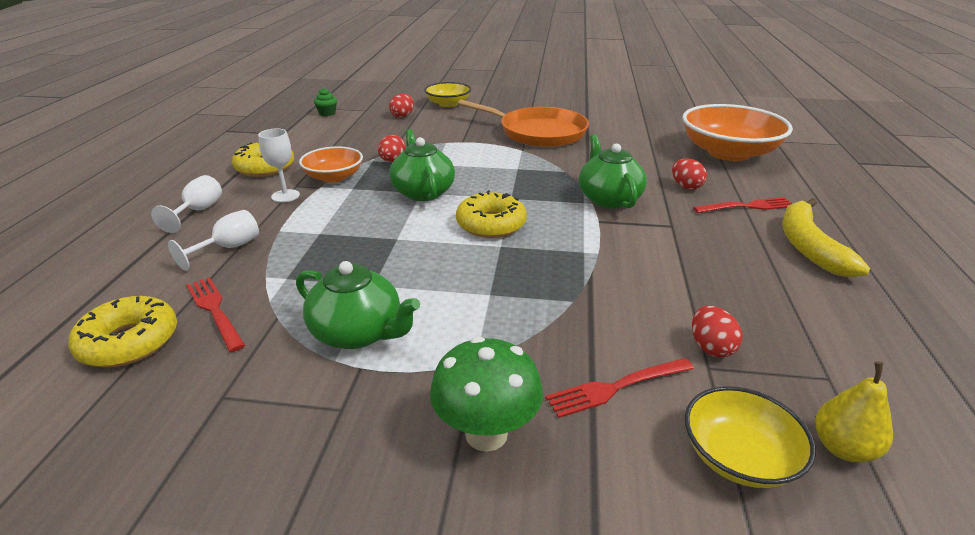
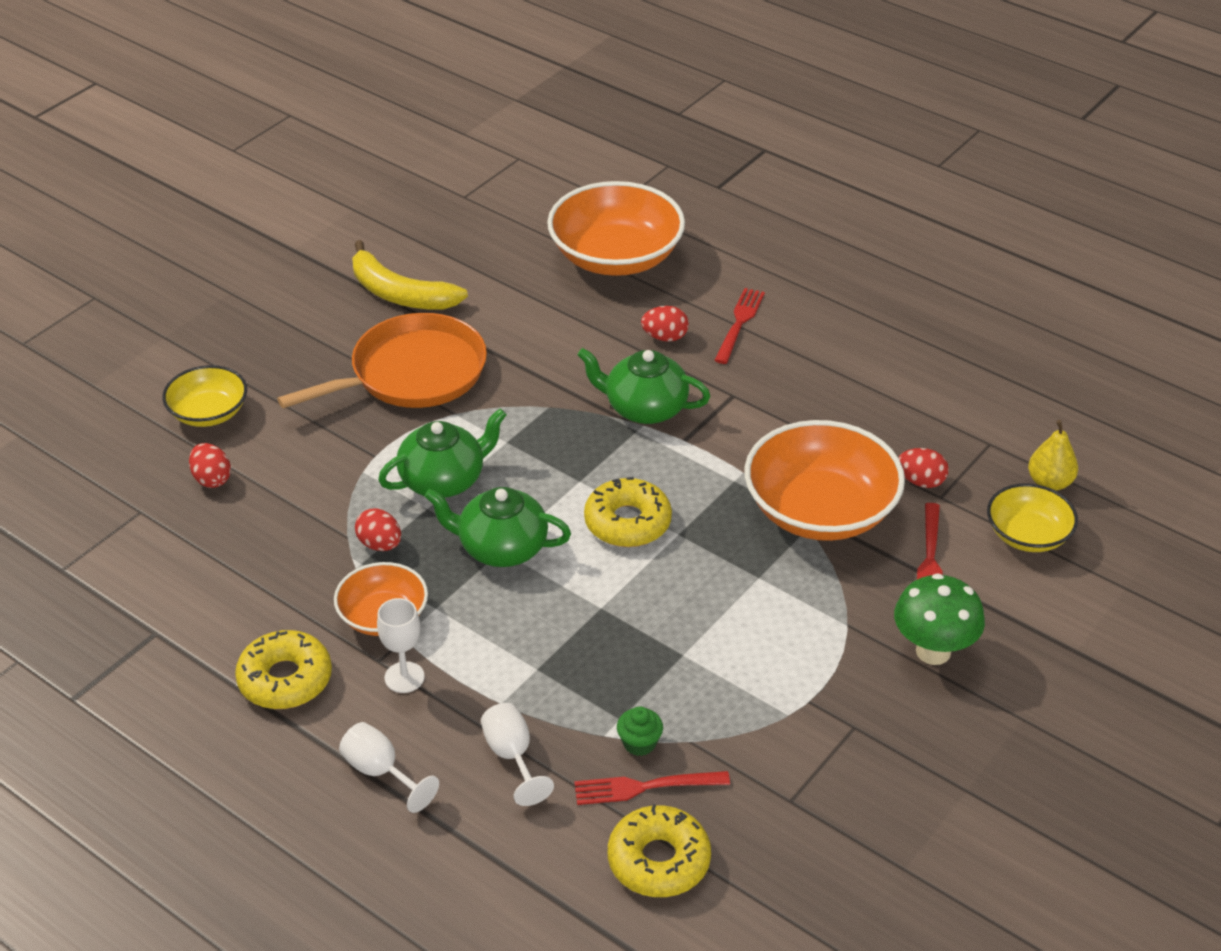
camera: 60 degrees left, 10 degrees up
(327, 113) = (110, 559): green cupcake -> green cupcake (639, 743)
(358, 333) = (757, 688): green teapot -> green teapot (444, 480)
(601, 301) = (820, 510): none -> orange bowl
(809, 246) = (833, 334): yellow banana -> yellow banana (400, 293)

